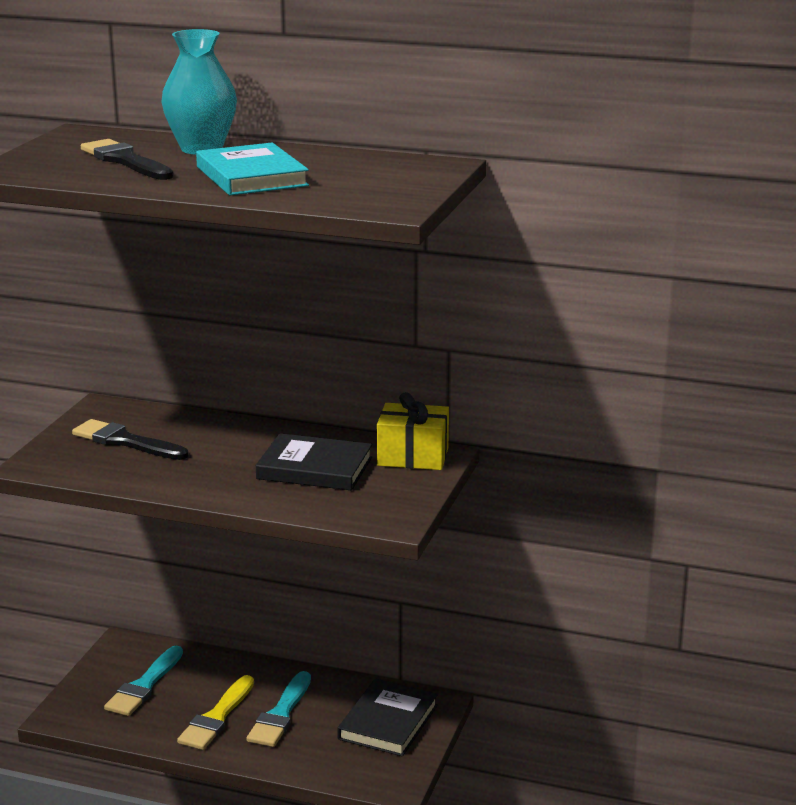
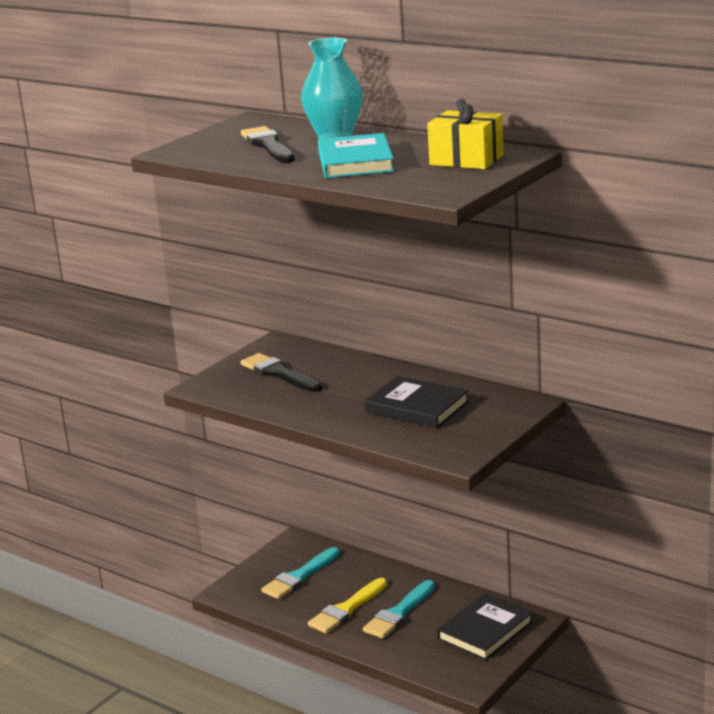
camera: 20 degrees right, 0 degrees up
(413, 456) = (503, 404): yellow gift -> yellow gift (466, 160)

